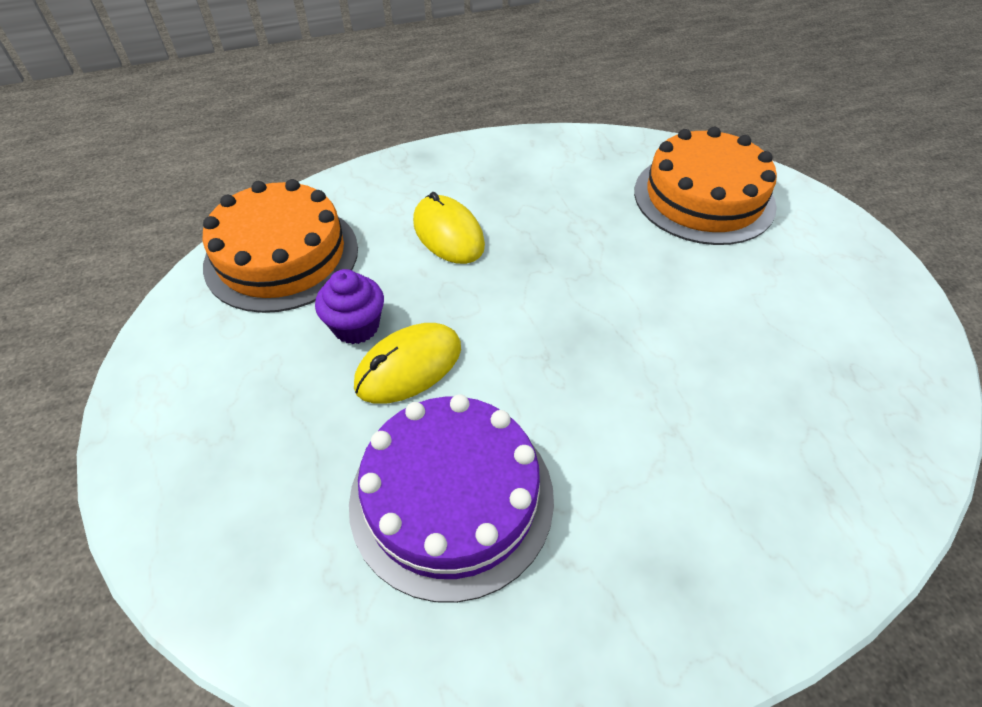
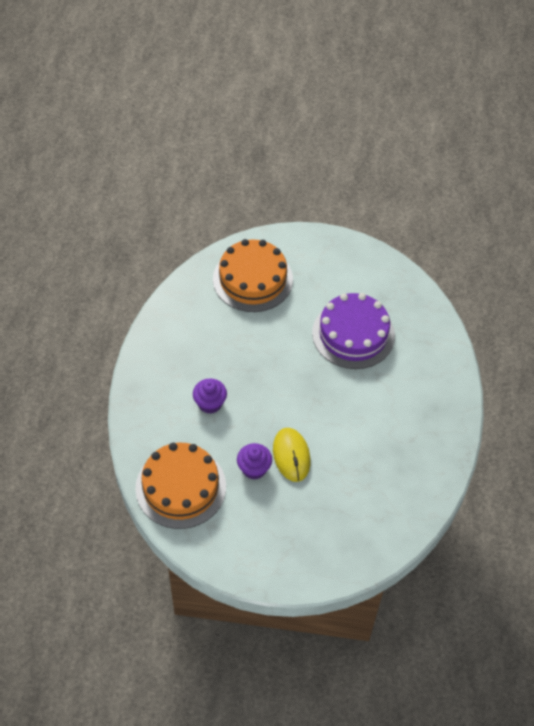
camera: 65 degrees left, 5 degrees up
(448, 233) = (210, 403): yellow mouse -> purple cupcake
(451, 497) = (366, 465): purple cake -> purple cake (353, 334)

